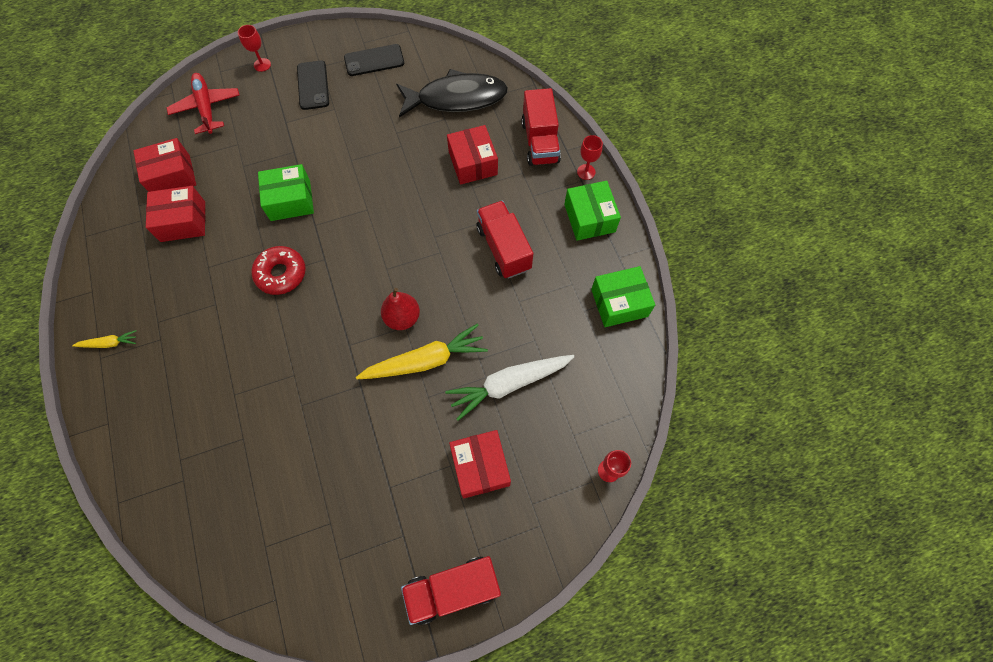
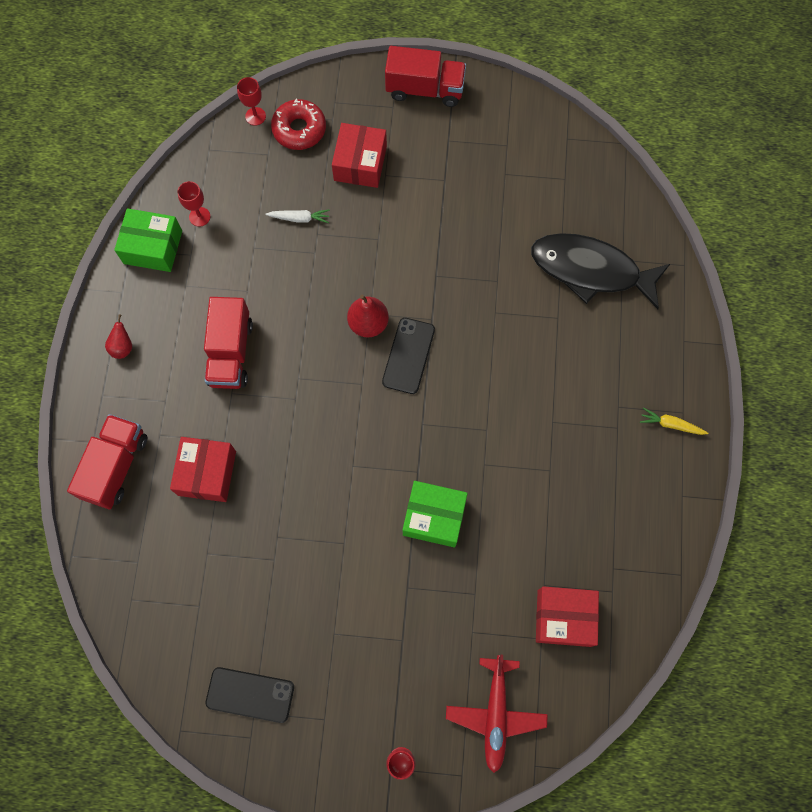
camera: 155 degrees left, 5 degrees up
(183, 221) = (564, 544): red box -> none
(281, 274) = (473, 426): red donut -> red donut (299, 129)
(313, 85) = (346, 688): black phone -> black phone (408, 356)
(425, 361) = (365, 272): yellow carrot -> none
(456, 98) = (177, 578): black fish -> black fish (591, 270)
(509, 384) = (299, 218): white carrot -> white carrot, size x0.48
(586, 172) = (90, 403): red goblet -> red goblet (199, 216)
(589, 218) = (123, 347): green box -> red pear

